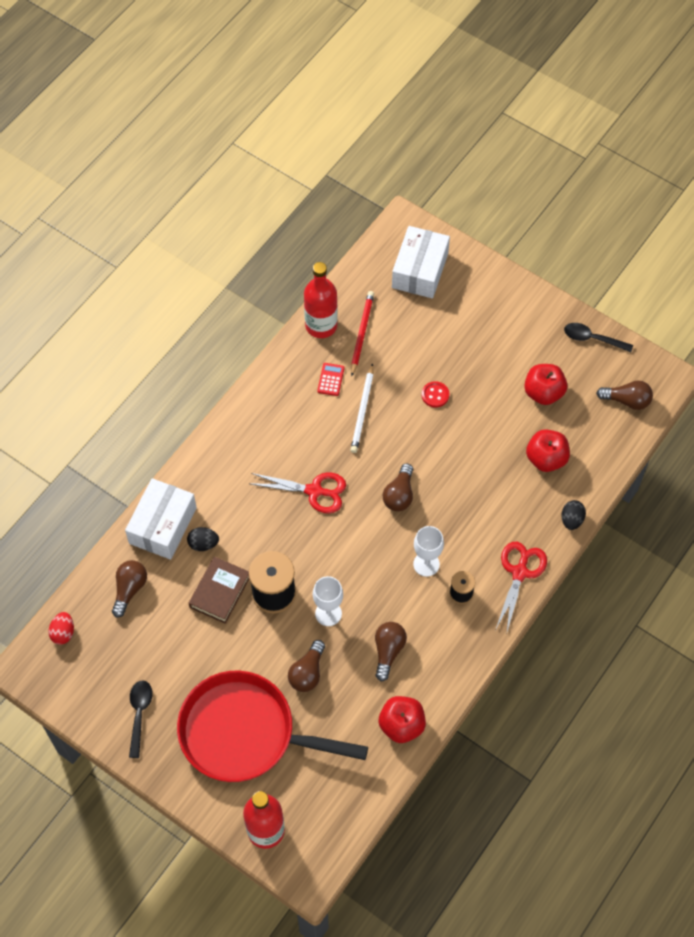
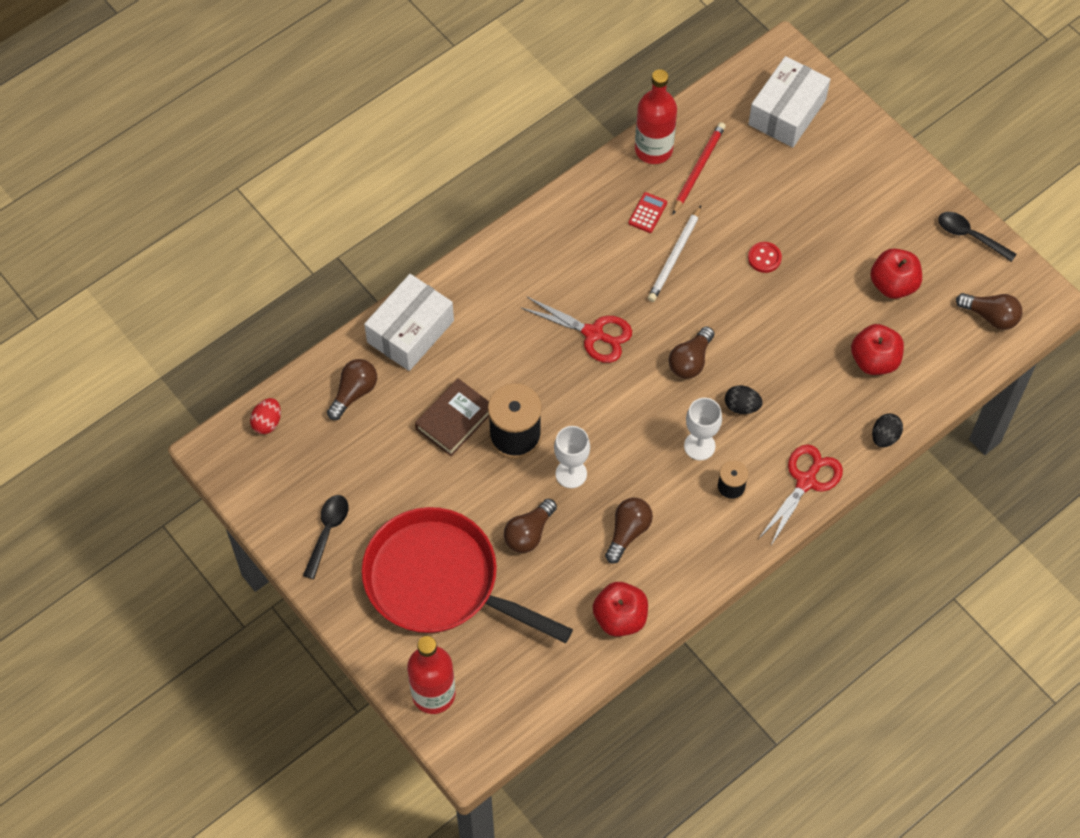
camera: 15 degrees right, 0 degrees up
(203, 544) = (450, 362): black egg -> black egg (741, 406)

